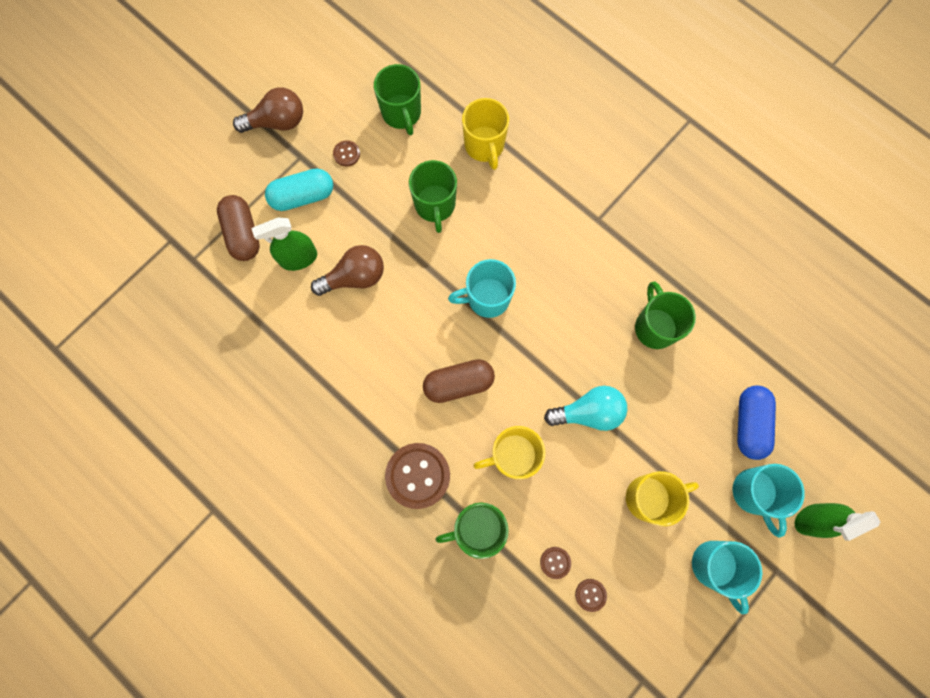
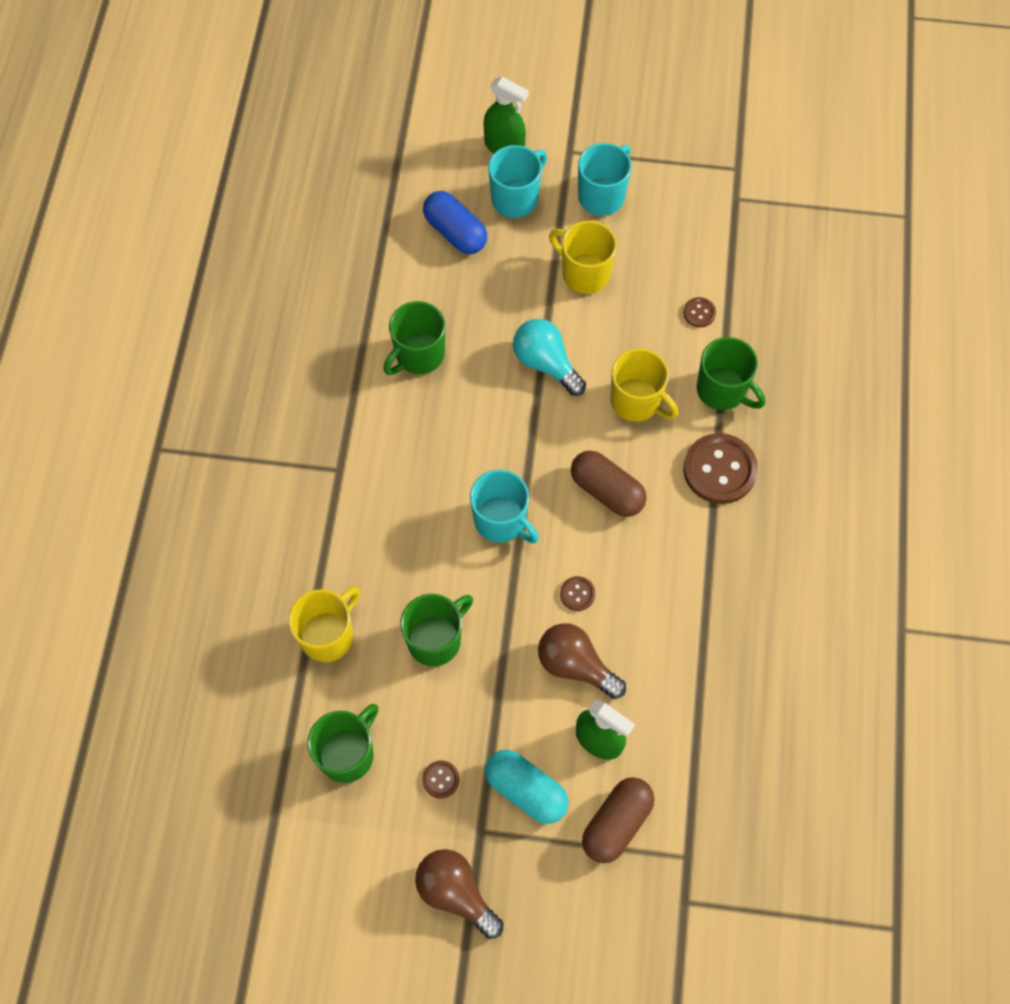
camera: 125 degrees left, 10 degrees down
(590, 595) = (702, 272): brown button -> brown button (577, 594)
(749, 424) = (455, 232): blue capsule -> blue capsule turned 75 degrees clockwise

